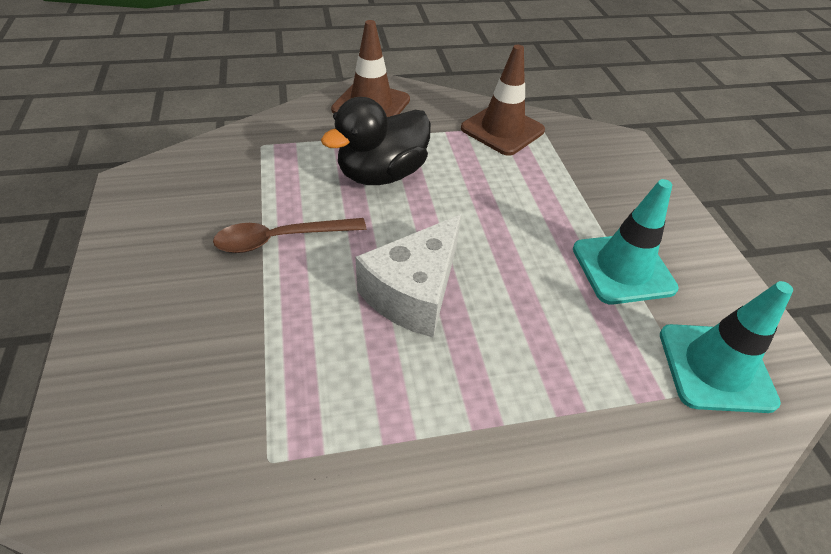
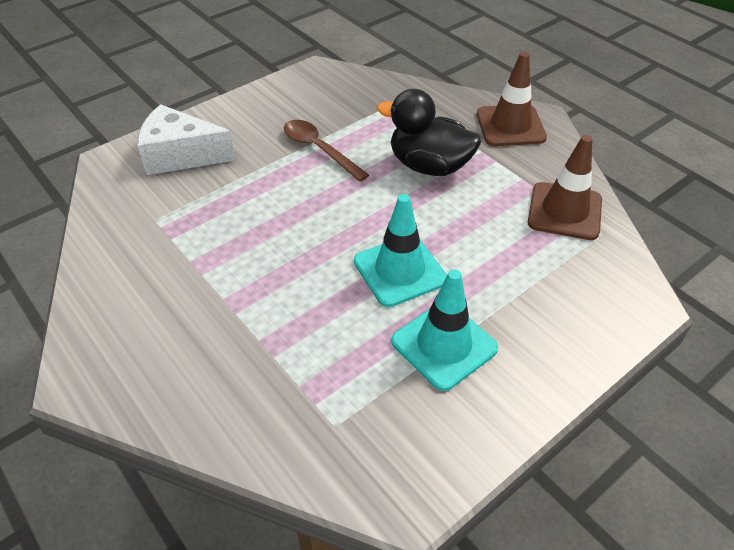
camera: 65 degrees right, 0 degrees up
(414, 292) = (319, 229): white cheese -> white cheese (180, 155)
(715, 367) = (370, 435): turquoise traffic cone -> turquoise traffic cone (399, 270)

